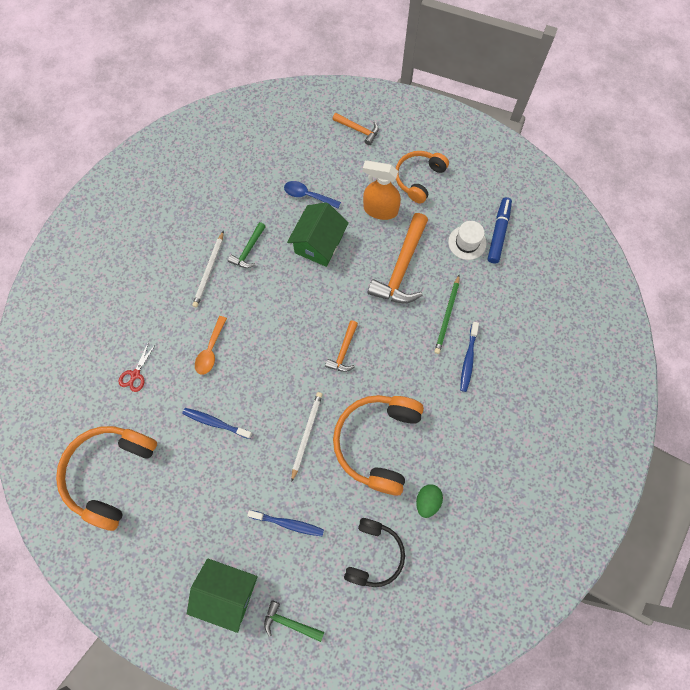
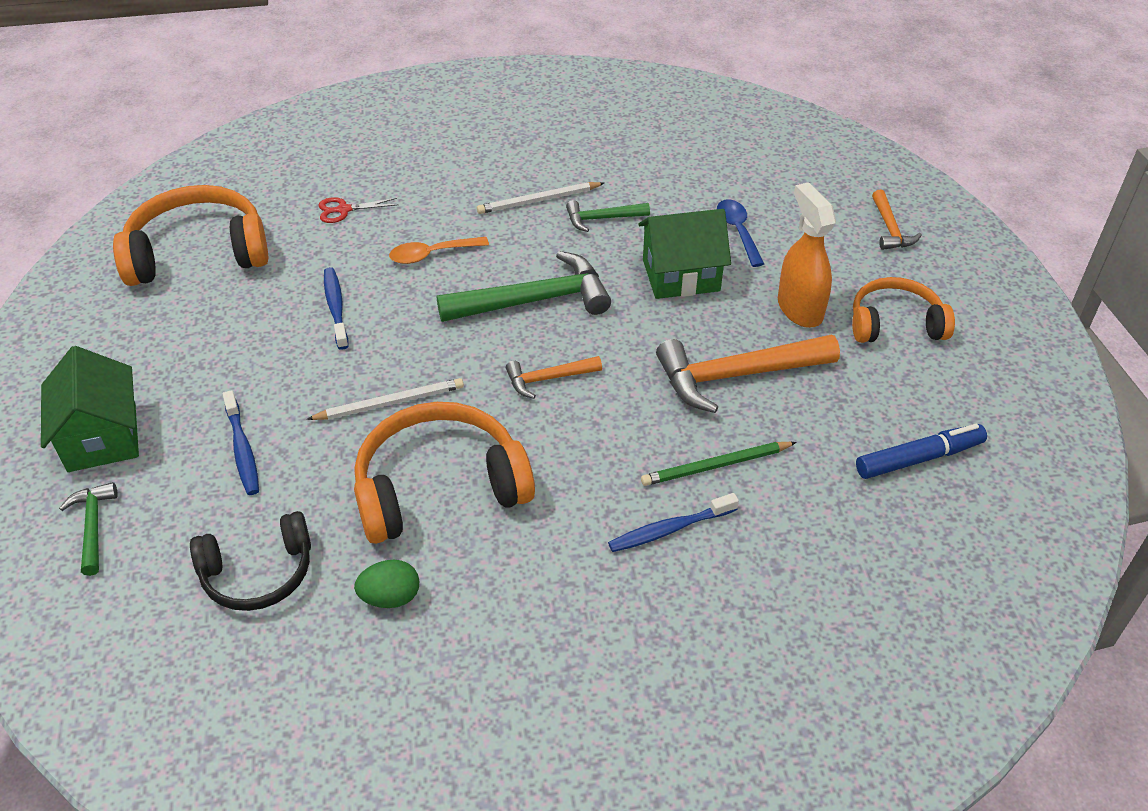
camera: 55 degrees right, 25 degrees down
(284, 323) = (533, 300): none -> green hammer
(467, 242) = (859, 428): white hat -> none

